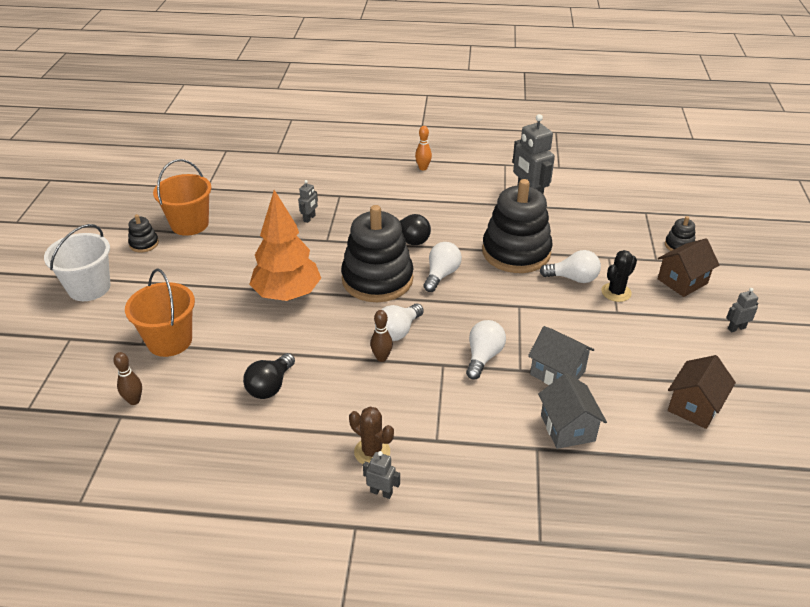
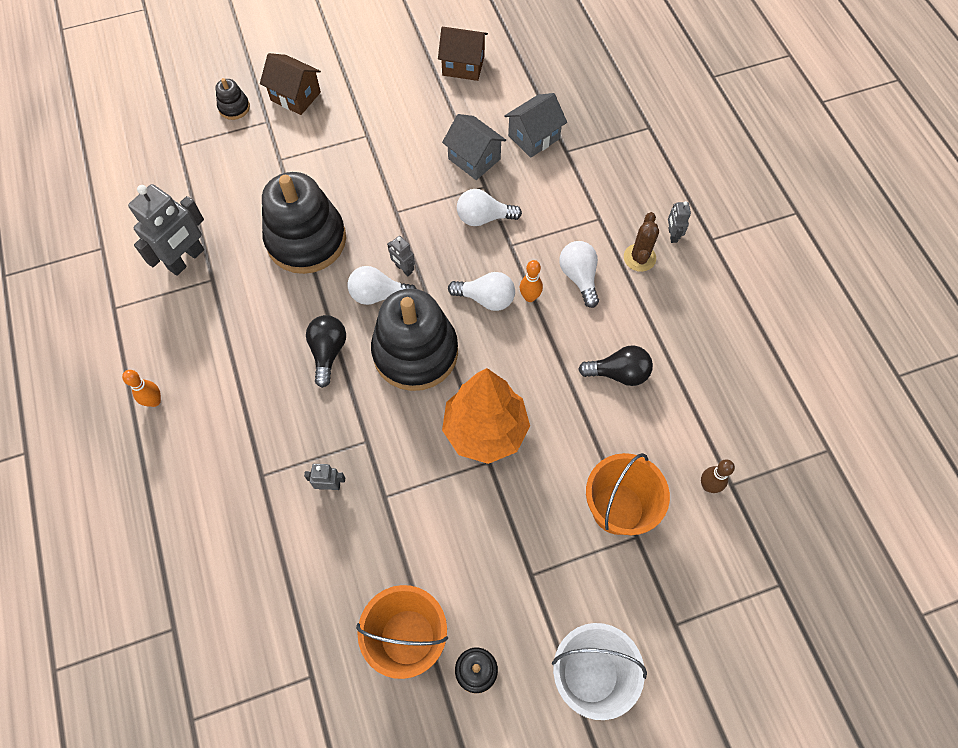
camera: 115 degrees left, 25 degrees up
(381, 358) = (530, 297): brown bowling pin -> orange bowling pin
(557, 373) = (474, 159): grey house -> grey house turned 60 degrees counterclockwise
(573, 278) = (330, 180): white light bulb -> white light bulb (579, 277)
(616, 292) = (337, 142): black cactus -> none
(736, 328) = (349, 51): grey robot -> grey robot (403, 269)

